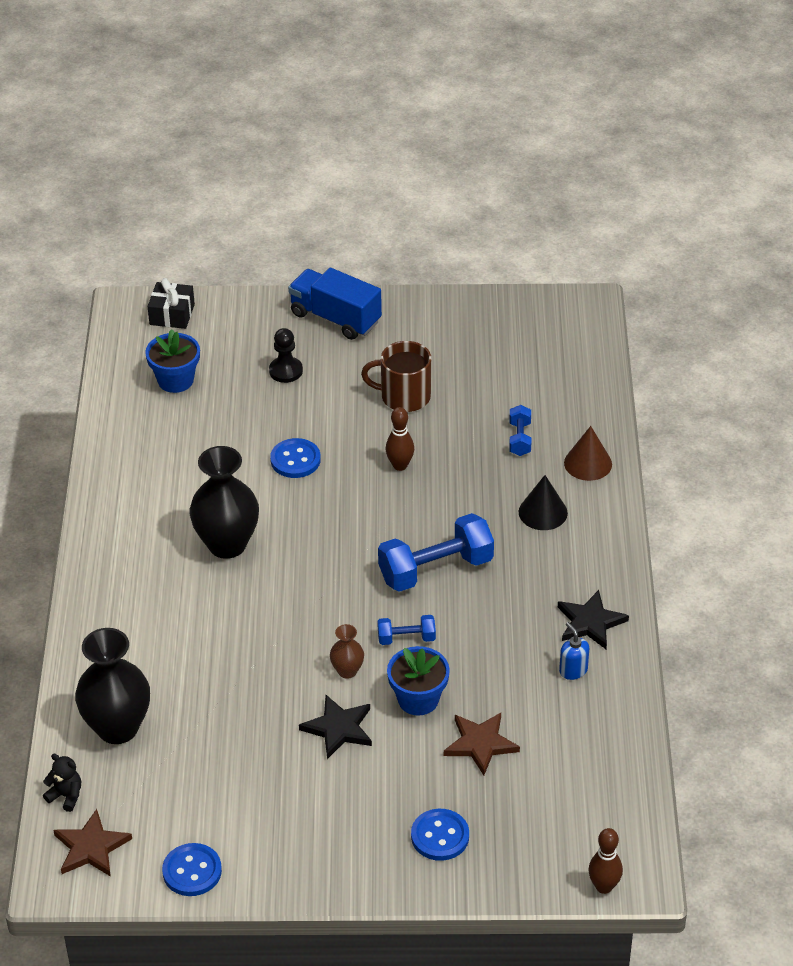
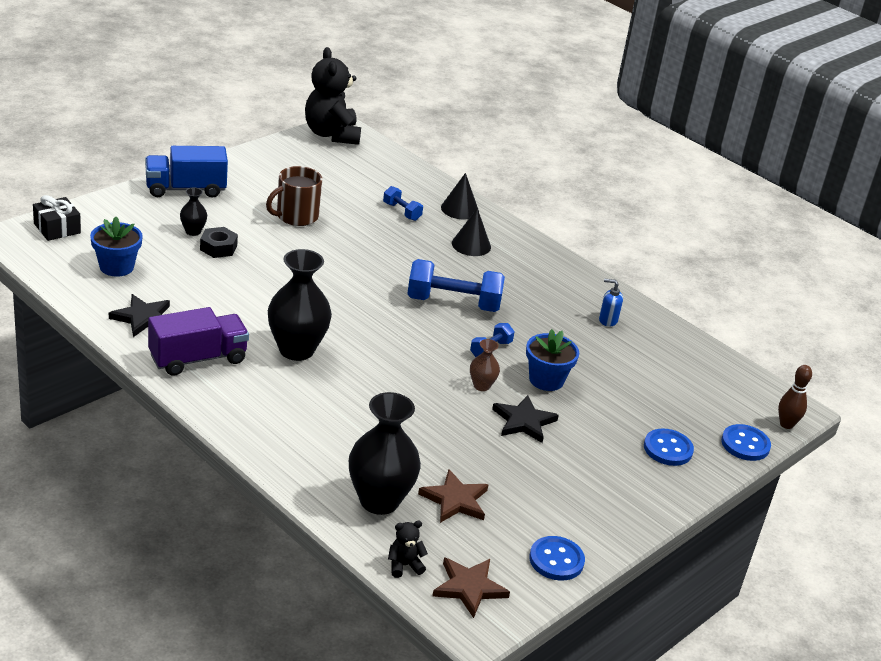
camera: 50 degrees left, 10 degrees down
(134, 510) = (198, 359): none -> purple truck
(286, 371) = (193, 231): black pawn -> black vase
(288, 400) = (218, 247): none -> black nut
(295, 460) = (273, 280): blue button -> blue button (745, 444)
(400, 465) = (348, 255): brown bowling pin -> none
(435, 569) = (453, 303): blue dumbbell -> blue dumbbell turned 75 degrees clockwise
(480, 744) = (616, 385): brown star -> brown star (455, 500)
(565, 310) = (332, 134): none -> black teddy bear
(588, 463) = (459, 209): brown cone -> black cone
(590, 622) = (580, 291): black star -> black star (143, 318)

